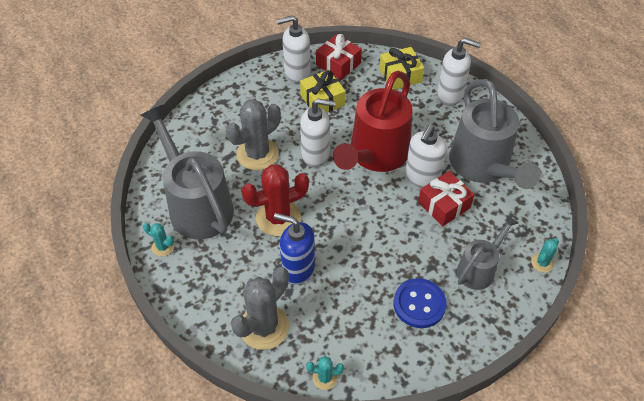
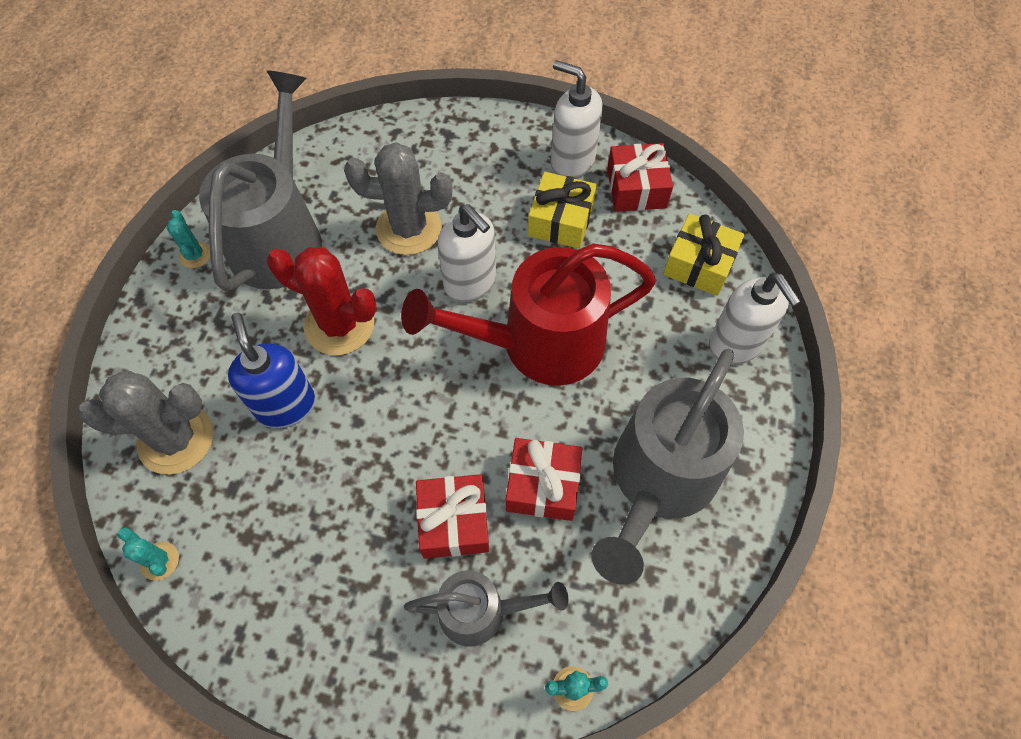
camera: 45 degrees right, 10 degrees up
(419, 304) = (358, 582): blue button -> none
(422, 177) = (559, 424): white soap dispenser -> none
(428, 248) = (454, 521): none -> red gift

